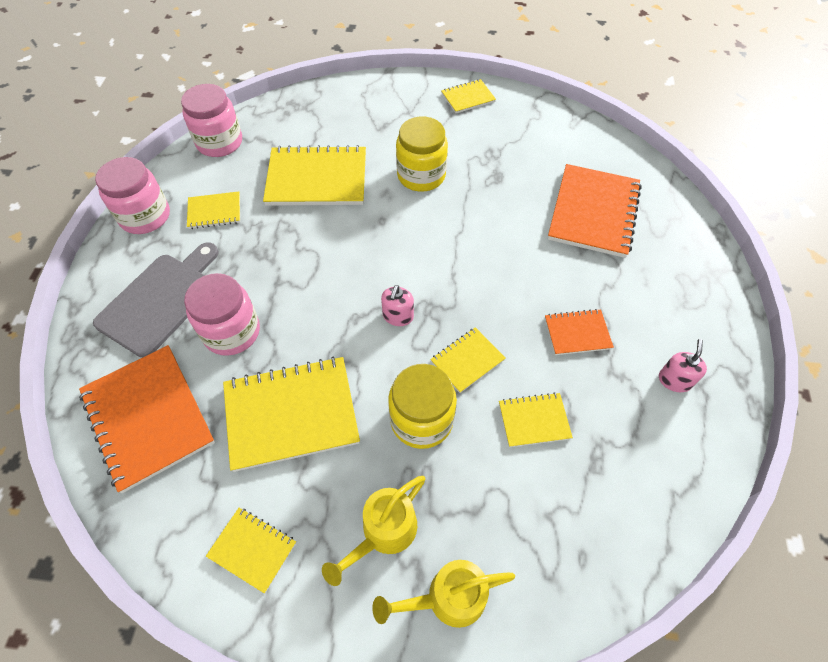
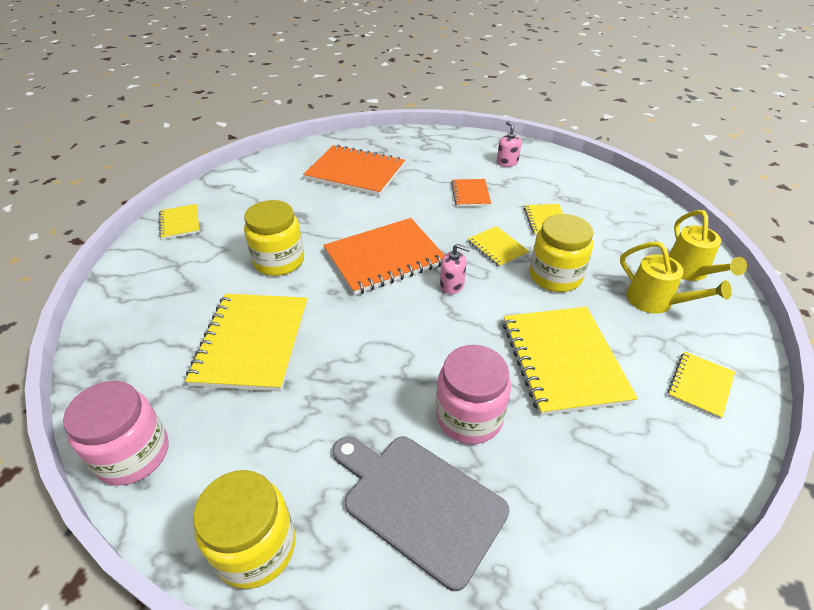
camera: 85 degrees left, 15 degrees down
(145, 216) = (255, 547): pink jar -> yellow jar
(148, 417) = (589, 494): orange notebook -> orange notebook (384, 258)
(214, 211) = (274, 450): yellow notebook -> none
(674, 380) = (507, 162): pink soap dispenser -> pink soap dispenser turned 45 degrees clockwise

